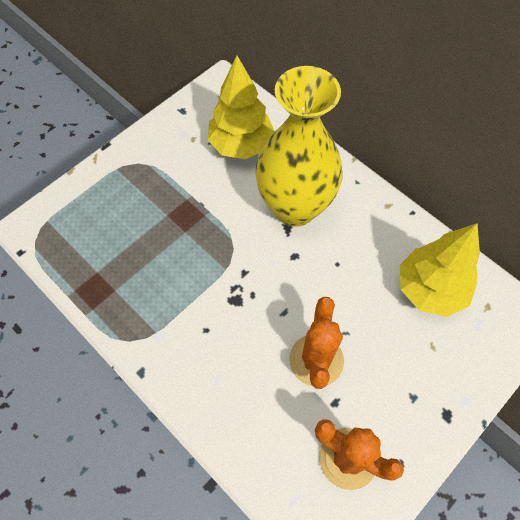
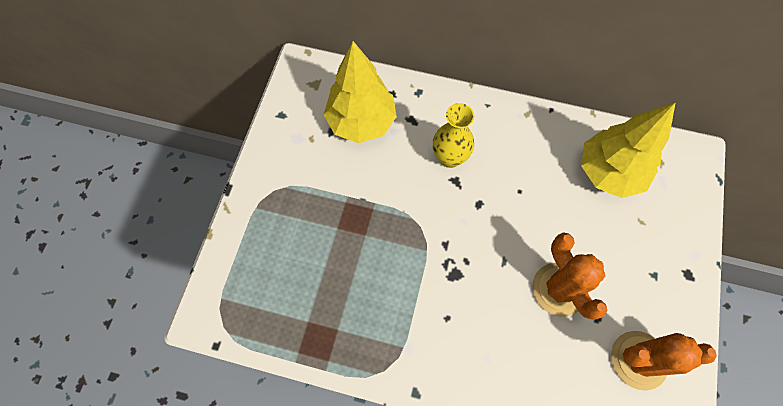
camera: 30 degrees left, 5 degrees up
(295, 207) = (450, 158): yellow vase -> yellow vase, size x0.48

